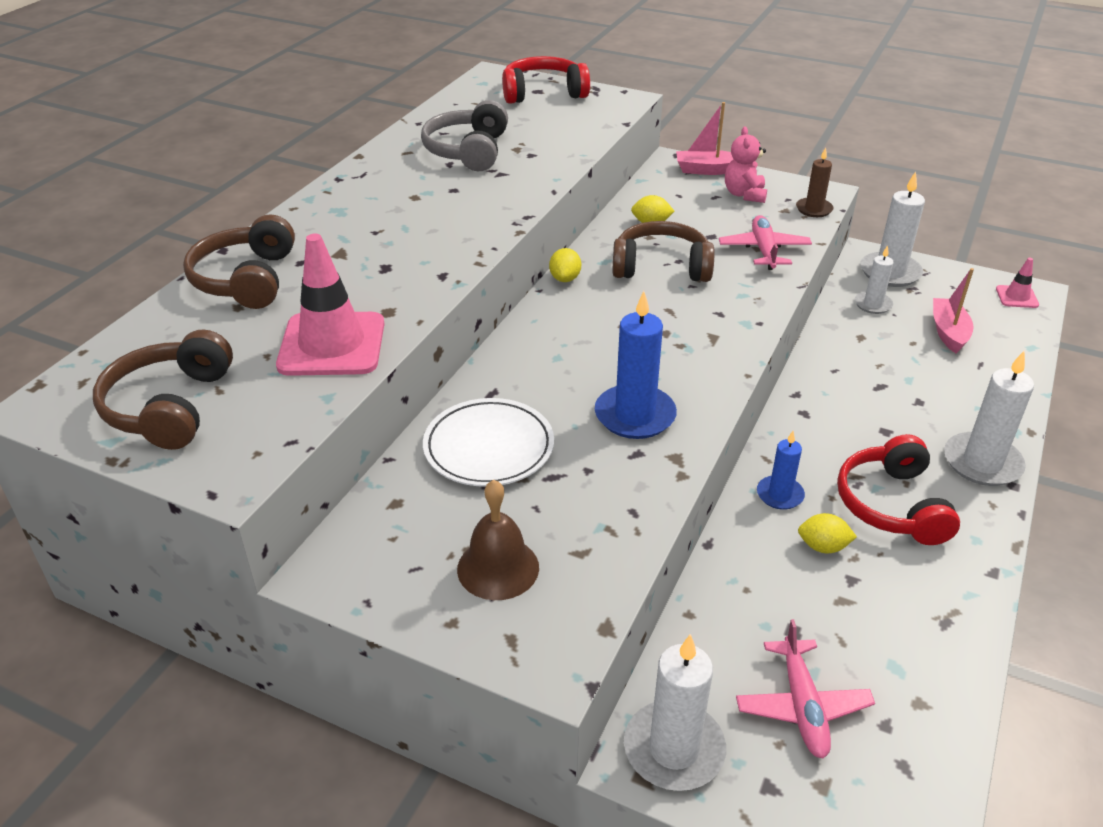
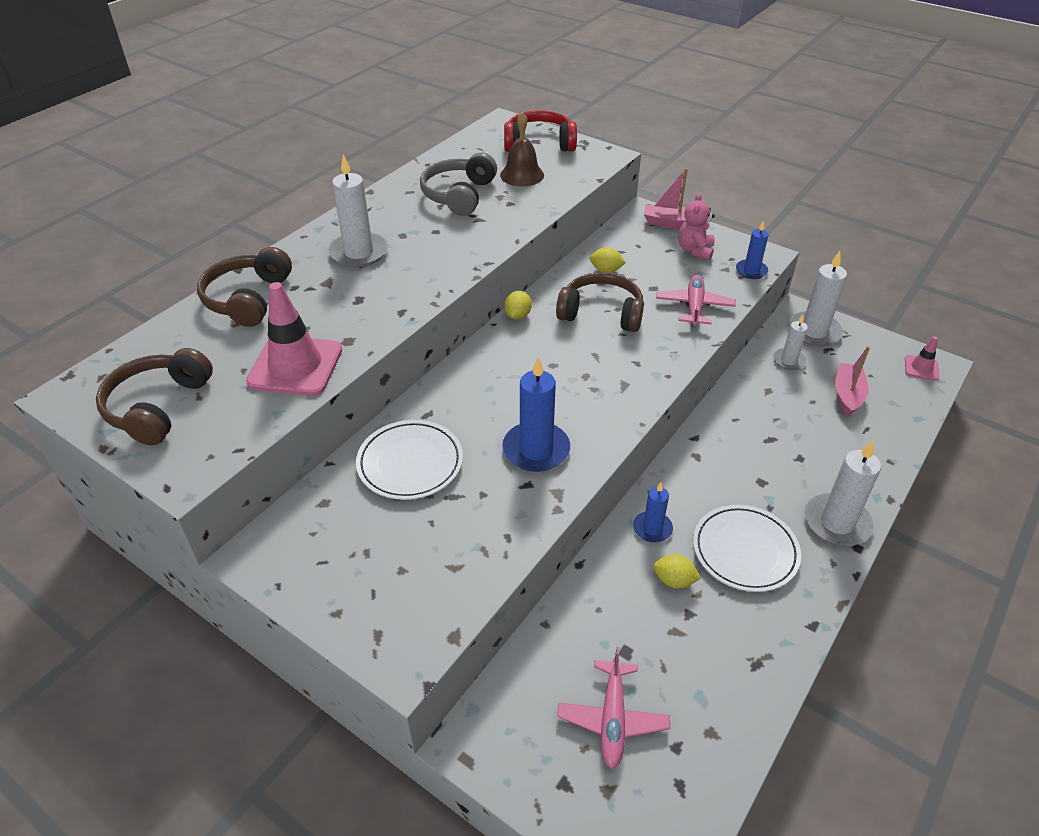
camera: 10 degrees right, 5 degrees up
(498, 568) = (385, 571): brown bell -> brown bell (522, 175)
(674, 749) = (498, 738): white candle -> white candle (359, 253)
(814, 209) = (751, 271): brown candle -> blue candle
(892, 505) = (745, 551): red headphones -> white plate

